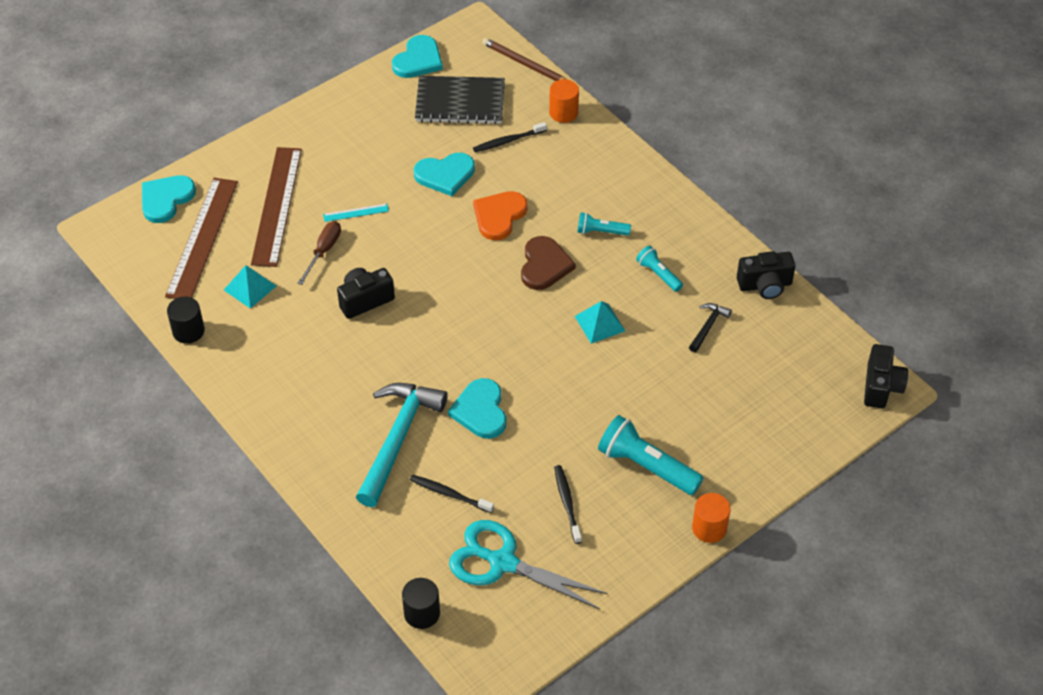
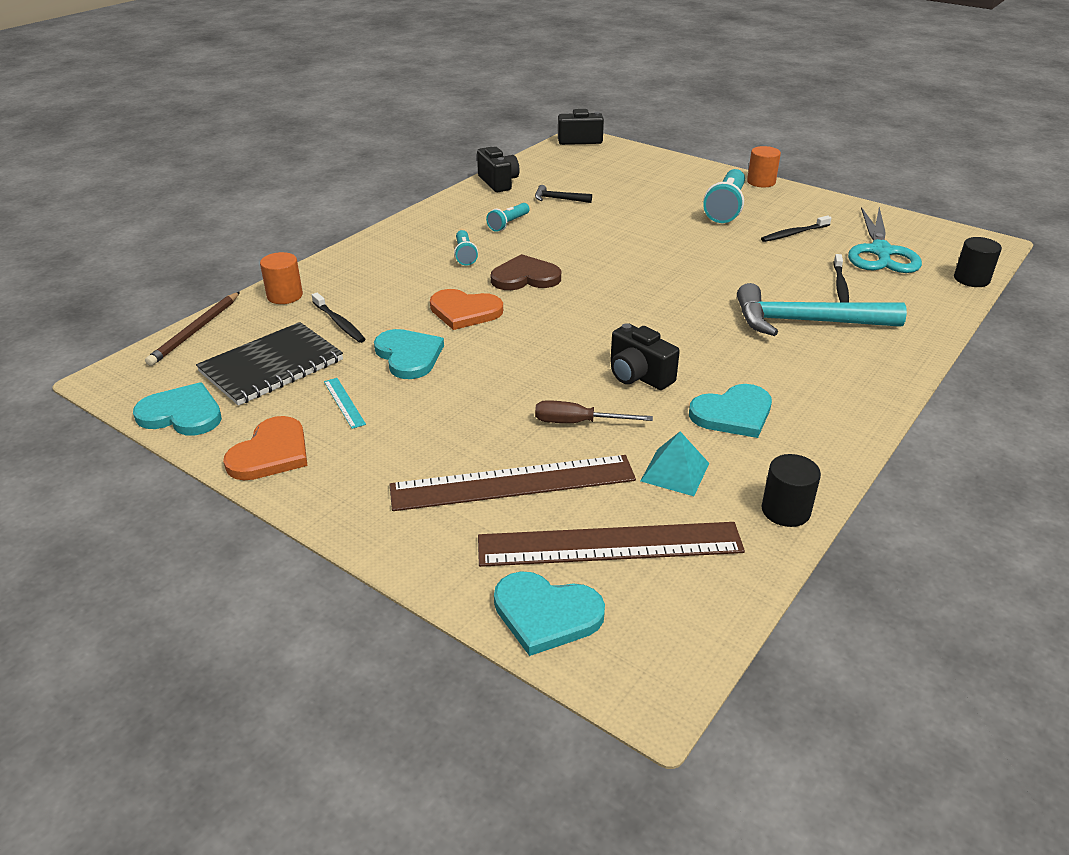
camera: 105 degrees left, 15 degrees down
(356, 213) = (498, 410): turquoise ruler -> turquoise ruler (344, 402)
(357, 99) = (271, 453): none -> orange heart
(460, 102) = (271, 366): black notebook -> black notebook turned 60 degrees clockwise
(480, 411) = (733, 284): turquoise heart -> turquoise heart (733, 414)
(600, 323) = (585, 242): turquoise pyramid -> none

